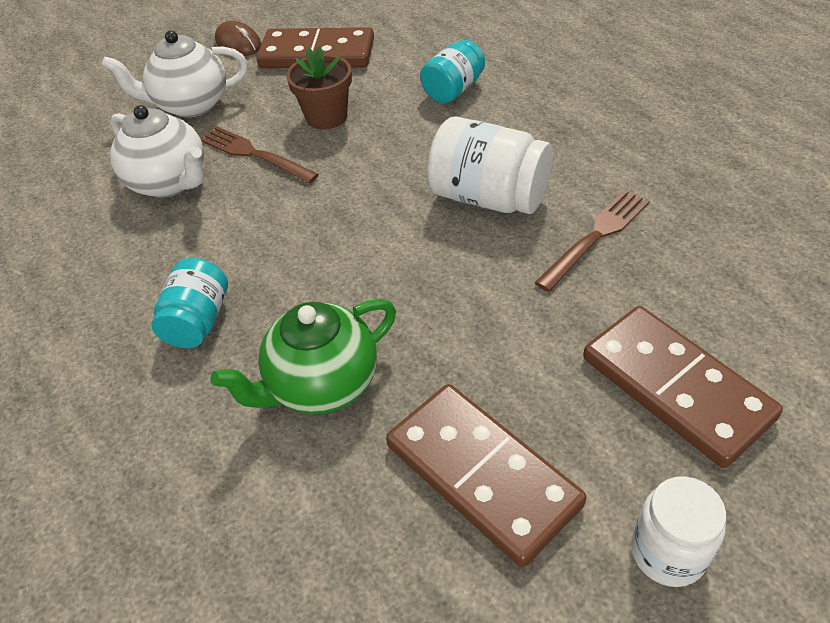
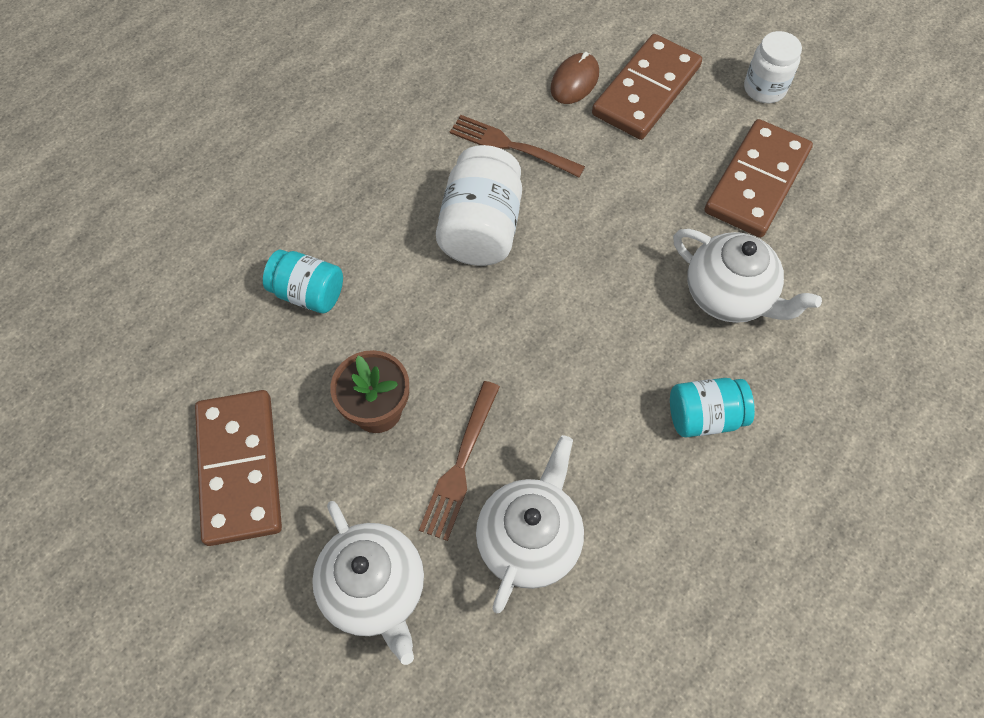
camera: 110 degrees left, 15 degrees up
(238, 43) = (215, 592): brown mouse -> brown mouse (574, 81)
(321, 385) = (729, 296): green teapot -> white teapot

